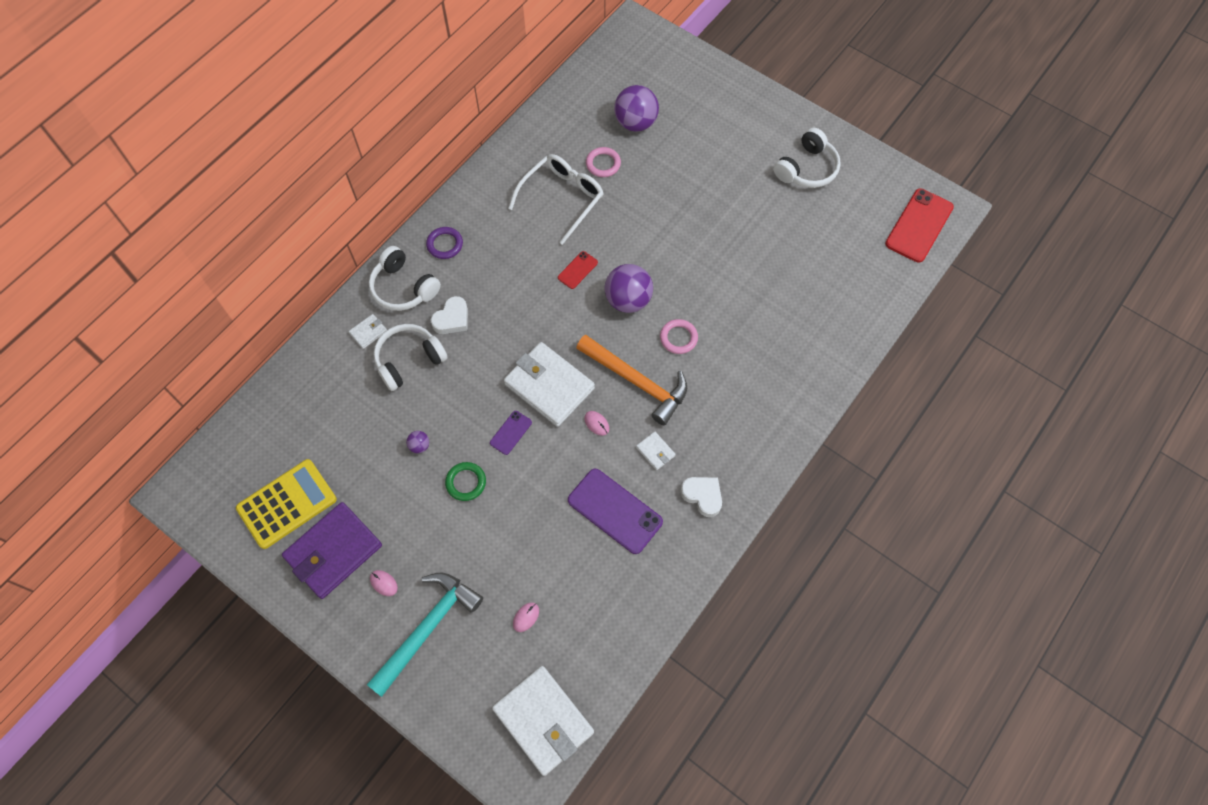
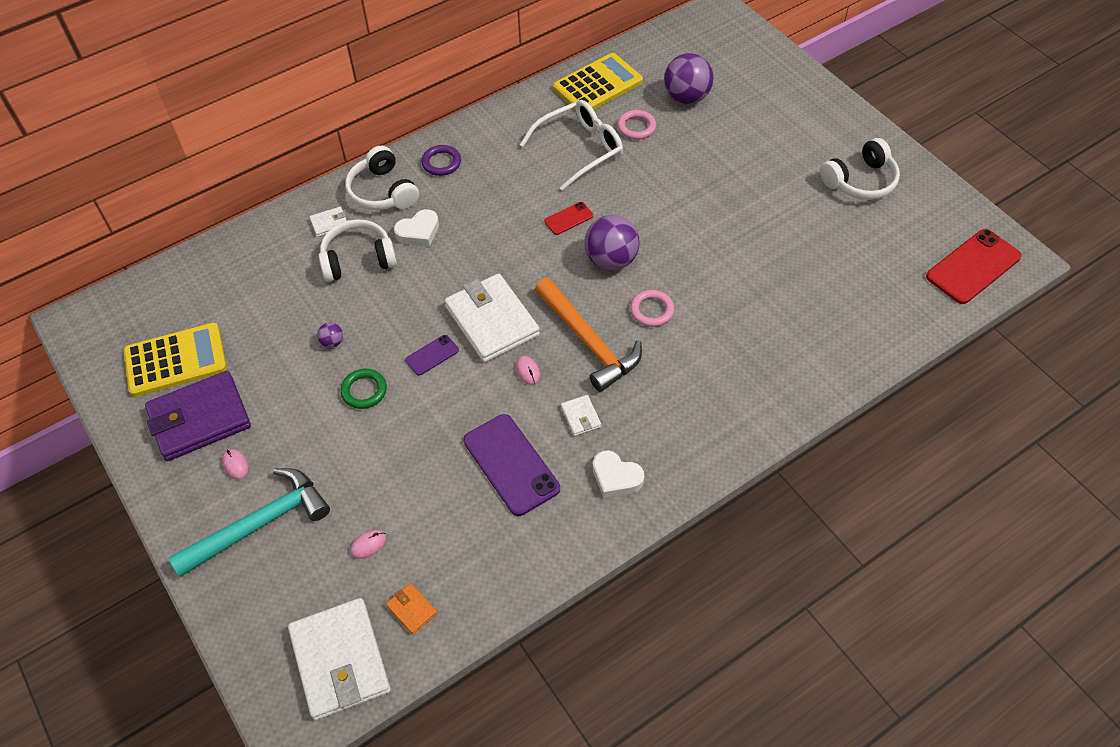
camera: 20 degrees right, 10 degrees down
(554, 129) = (597, 85): none -> yellow calculator
(583, 660) = (412, 609): none -> orange wallet
(702, 496) = (616, 477): white heart -> white heart turned 150 degrees clockwise

